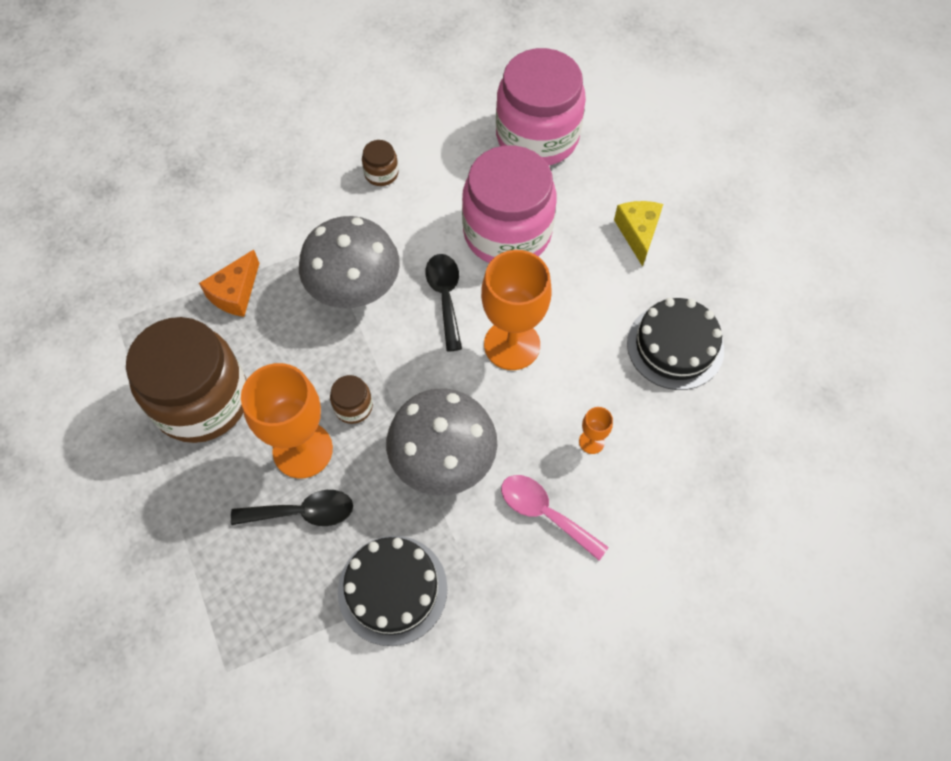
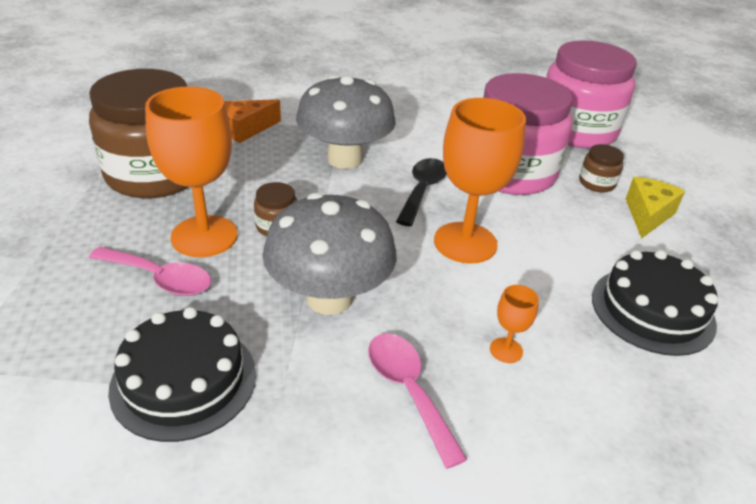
camera: 25 degrees right, 25 degrees down
(303, 512) = (160, 278): black spoon -> pink spoon
(381, 173) = (422, 109): brown jar -> brown jar (596, 183)

